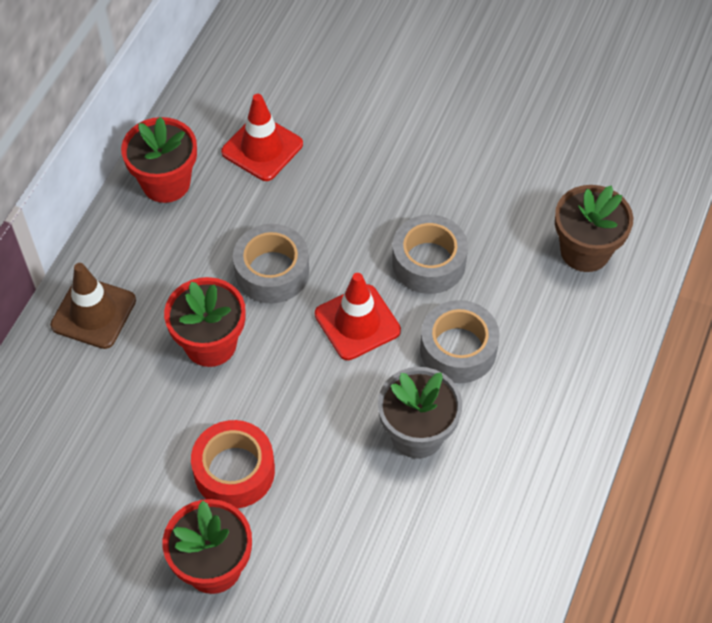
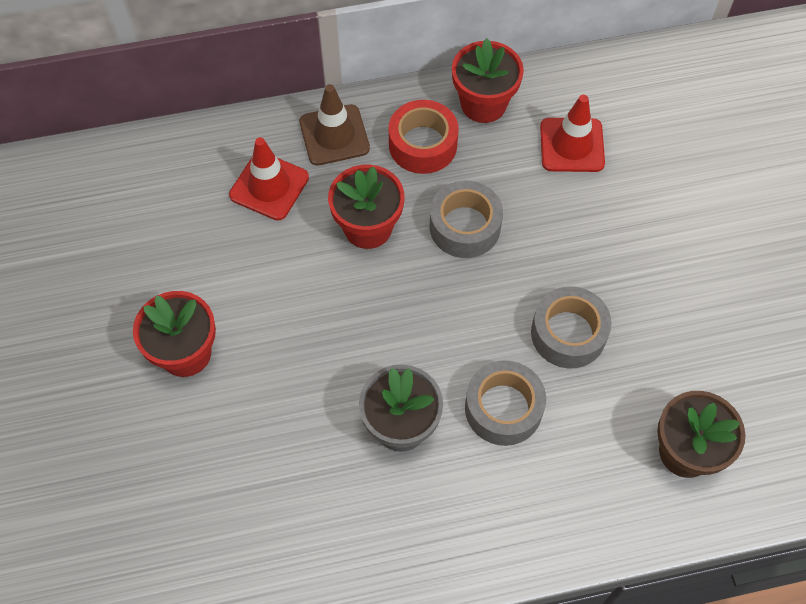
camera: 55 degrees right, 5 degrees up
(234, 471) = (273, 315): red tape -> red tape (423, 144)
(357, 322) = (468, 317): red traffic cone -> red traffic cone (269, 186)

